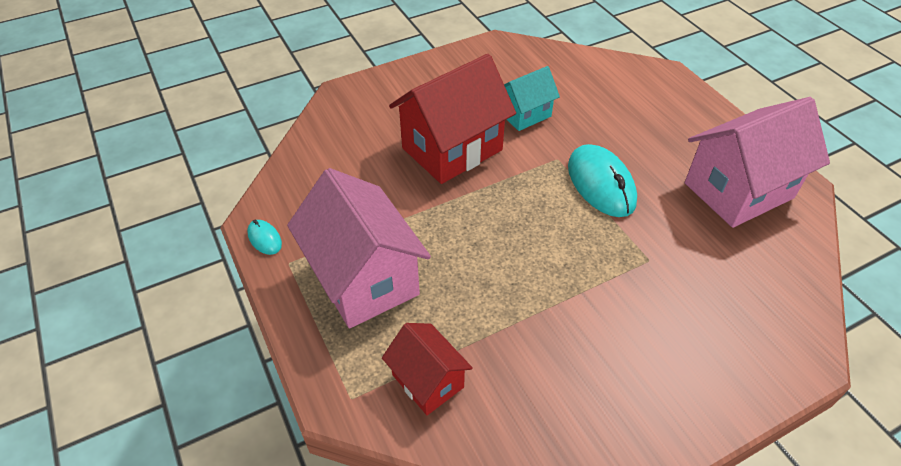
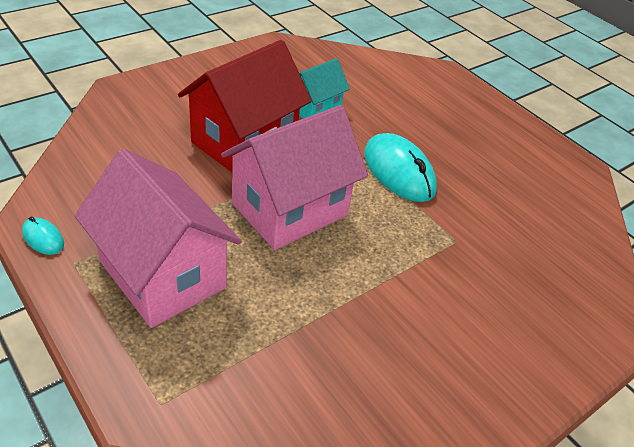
camera: 15 degrees left, 5 degrees down
(427, 381) = (246, 377): red house -> none
(738, 190) = (527, 174): pink house -> pink house (290, 209)

